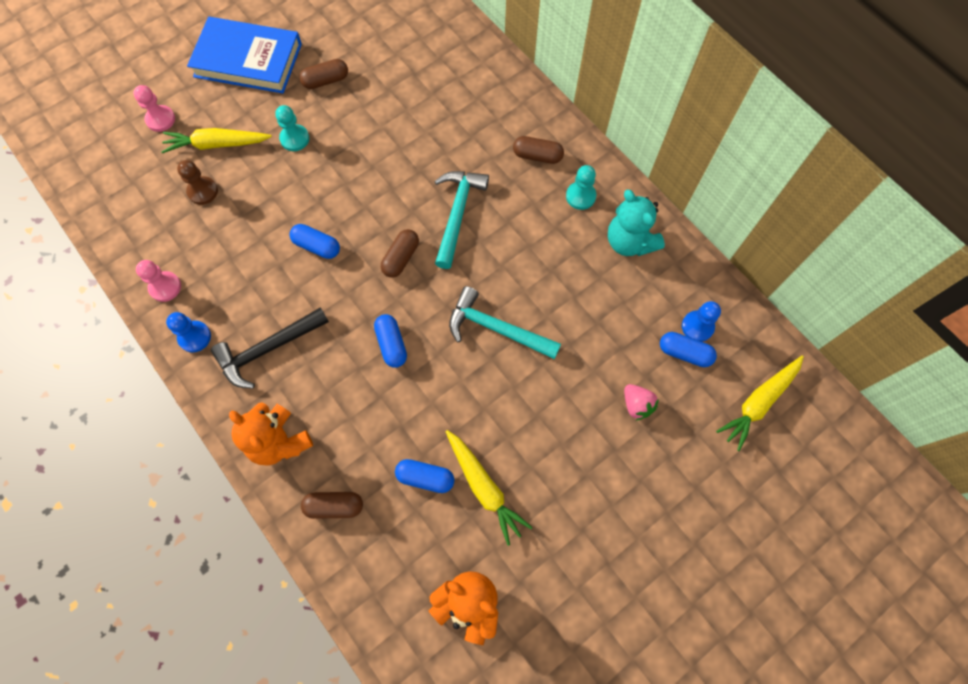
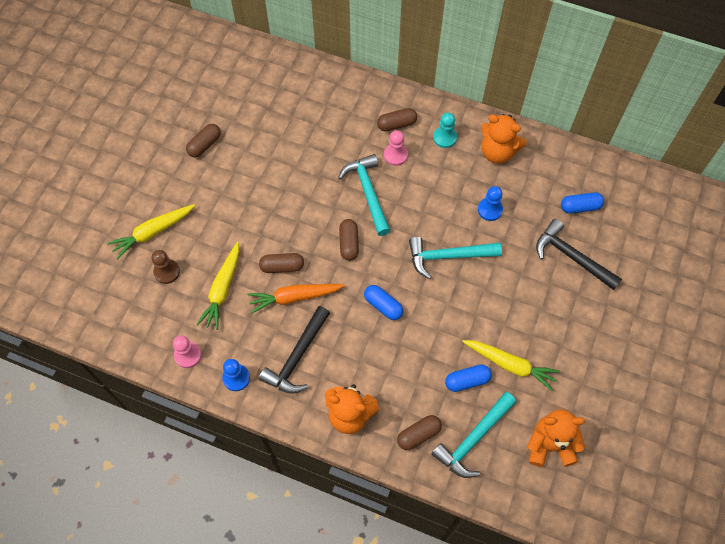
camera: 30 degrees left, 5 degrees down
(160, 119) = (94, 236): pink pawn -> pink pawn (395, 155)
(248, 60) = (132, 158): blue book -> none
(294, 139) = (211, 199): turquoise pawn -> none
(307, 285) = (294, 297): none -> orange carrot
(317, 246) = (282, 267): blue capsule -> brown capsule
(388, 546) = (473, 439): none -> turquoise hammer
(629, 242) = (497, 152): turquoise teddy bear -> orange teddy bear
(636, 405) = (572, 257): pink strawberry -> black hammer
(697, 326) = (577, 185): blue pawn -> blue pawn (490, 210)
(759, 403) = (645, 214): yellow carrot -> yellow carrot (222, 289)

